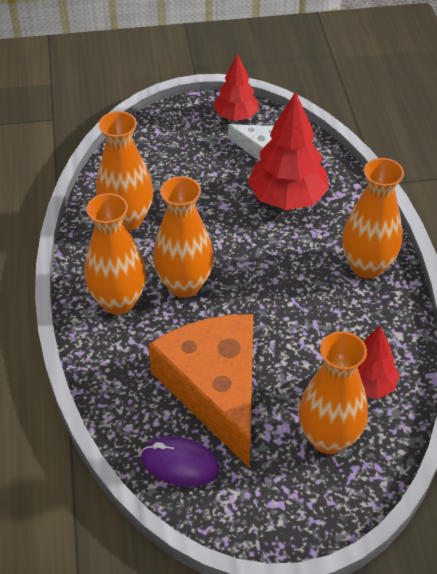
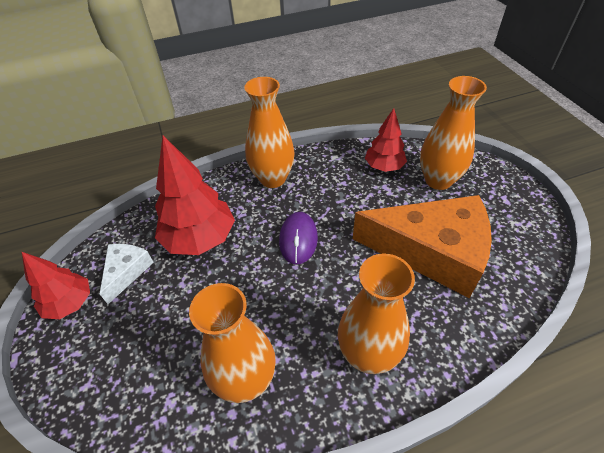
camera: 100 degrees left, 0 degrees up
(180, 464) = (513, 260): purple mouse -> purple mouse (298, 239)
(184, 285) = (327, 299): orange vase -> none
(215, 389) = (432, 251): orange cheese -> orange cheese turned 135 degrees counterclockwise

